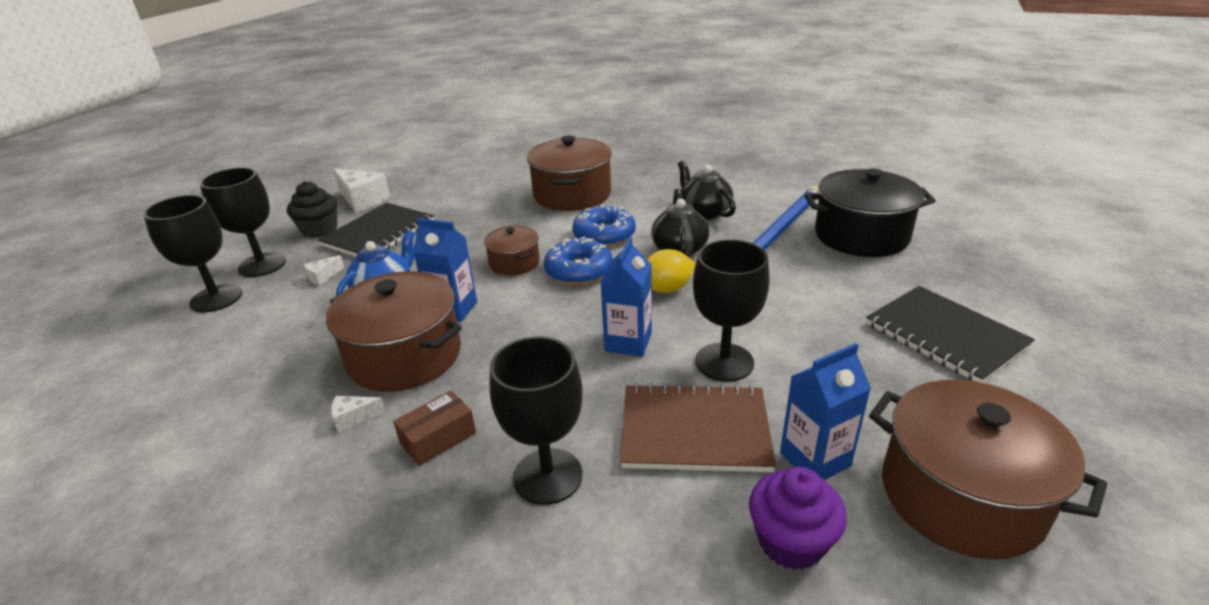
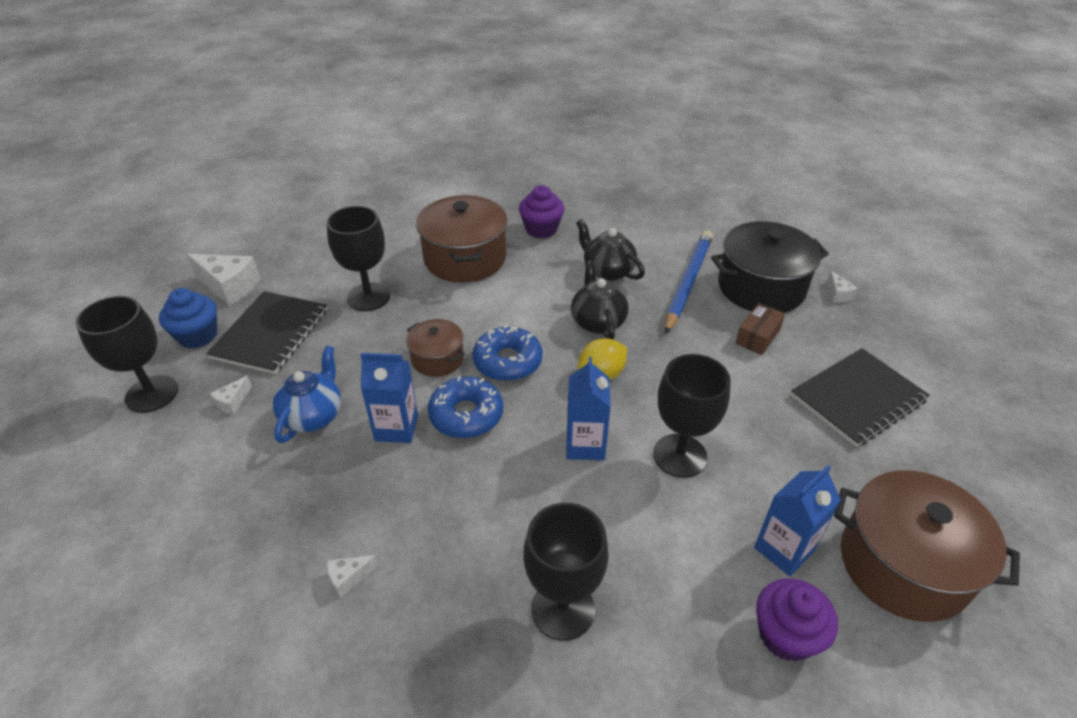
camera: 15 degrees left, 10 degrees up
(216, 298) = (119, 448): black goblet -> black goblet (368, 297)
(320, 230) = (198, 335): black cupcake -> blue cupcake
(405, 356) = (369, 494): brown pot -> none
(438, 438) = (444, 586): brown box -> brown box (757, 337)
(604, 235) = (517, 312): blue donut -> blue donut (466, 415)
(652, 179) = (541, 229): none -> purple cupcake
(695, 430) = (676, 536): brown notebook -> none
(945, 335) = (857, 398): black notebook -> black notebook turned 75 degrees counterclockwise
(947, 247) = (838, 294): none -> white cheese

